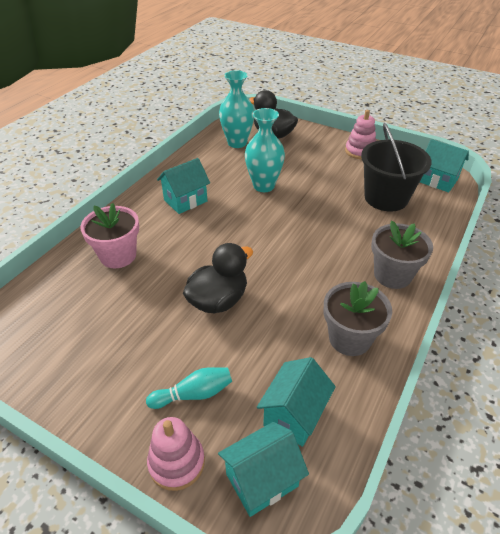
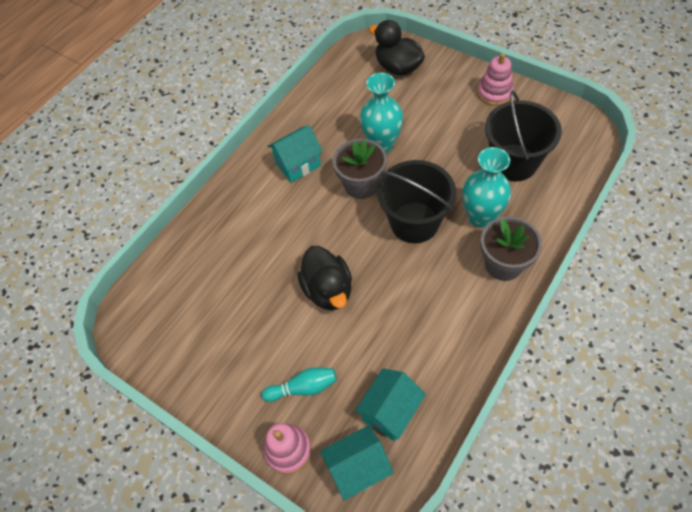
camera: 10 degrees right, 15 degrees up
(118, 255) = (231, 235): pink flower pot -> none
(218, 300) = (328, 290): black duck -> black duck turned 105 degrees clockwise
(237, 143) = (356, 80): turquoise vase -> turquoise vase (480, 217)
(301, 243) = (414, 222): none -> black bucket
(349, 338) = (450, 336): grey flower pot -> grey flower pot (361, 185)
(437, 180) = (576, 137): turquoise house -> none

